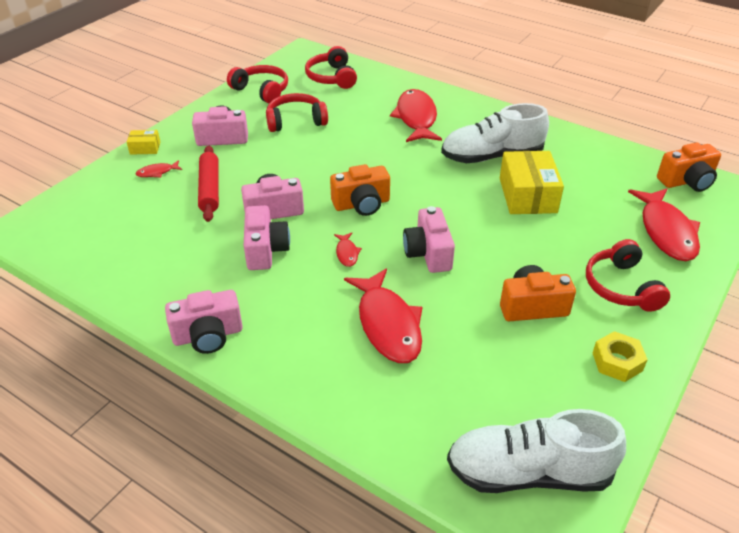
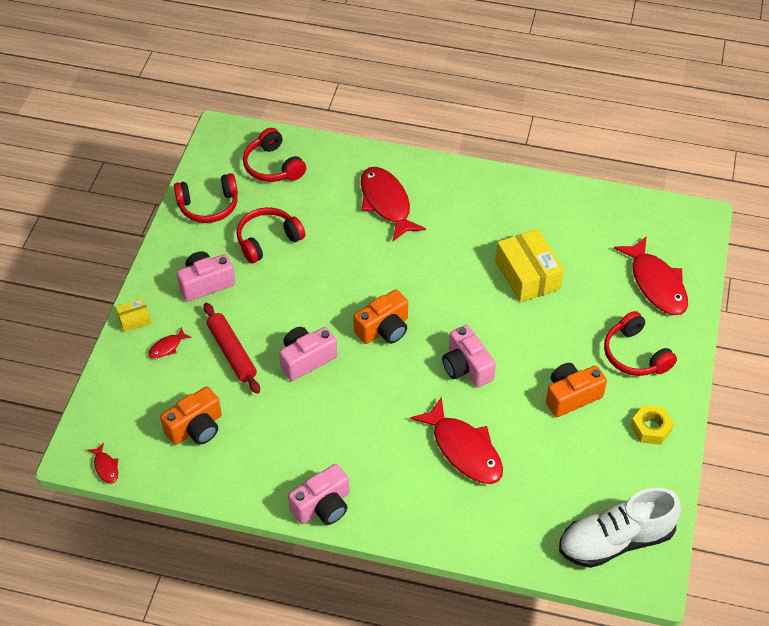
camera: 20 degrees left, 10 degrees up
(261, 91) = (208, 206): red headphones -> red headphones turned 150 degrees clockwise
(265, 250) = (323, 406): pink camera -> none
(347, 253) = (397, 388): red fish -> red fish (106, 467)
(492, 156) = (478, 235): white shoe -> none
(687, 181) = (660, 218): orange camera -> orange camera (196, 428)

